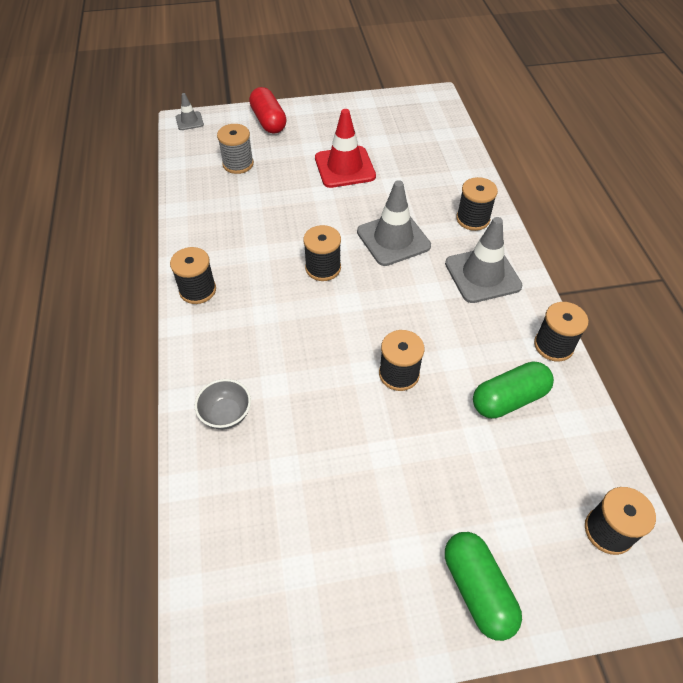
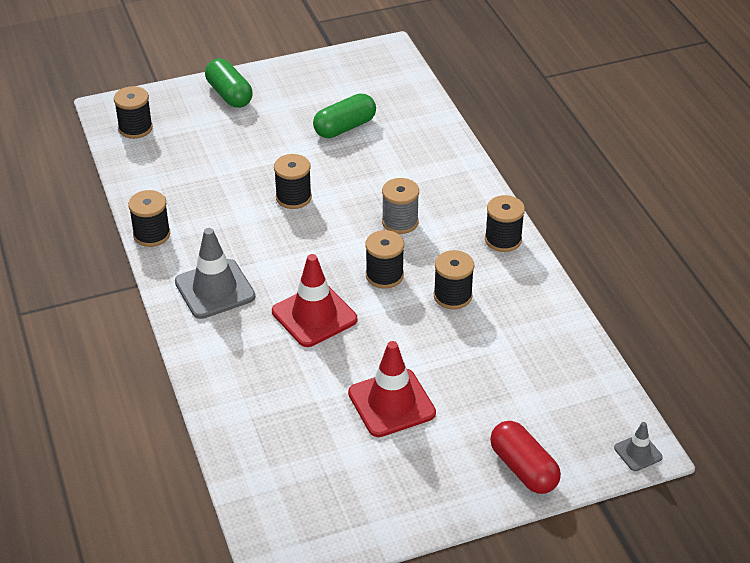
camera: 170 degrees right, 10 degrees down
(226, 414) = (431, 156): grey bowl -> none
(238, 164) = (533, 389): grey spool -> grey spool (400, 222)
(393, 239) = (314, 315): grey traffic cone -> red traffic cone
(472, 219) = (223, 351): black spool -> black spool (452, 296)
(509, 399) = (198, 191): green capsule -> green capsule (344, 127)

